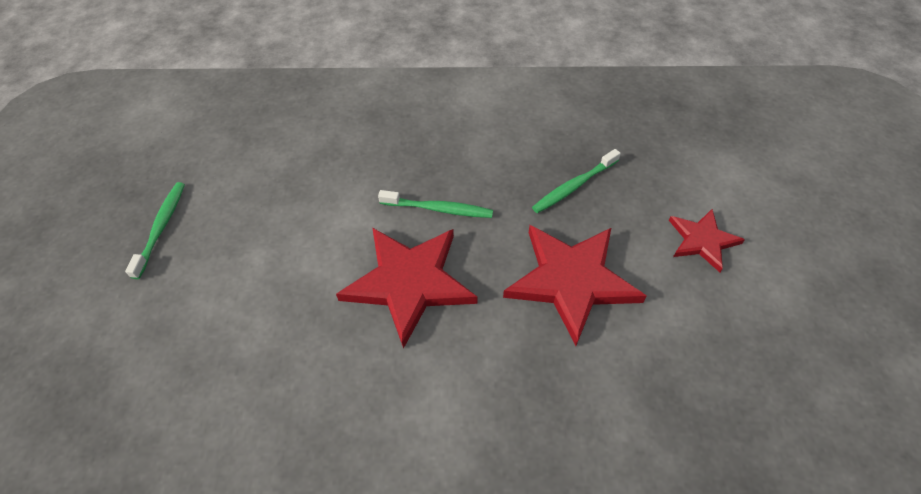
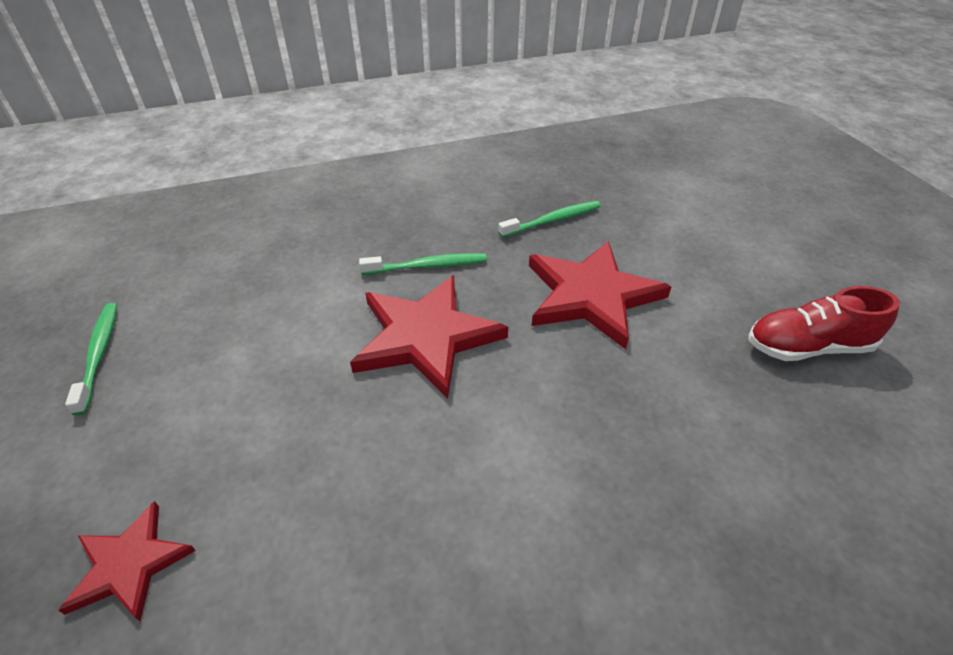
camera: 20 degrees left, 10 degrees down
(574, 186) = (553, 220): green toothbrush -> green toothbrush turned 150 degrees counterclockwise
(702, 240) = (691, 237): red star -> red star (129, 564)
(753, 396) = (807, 347): none -> red shoe

